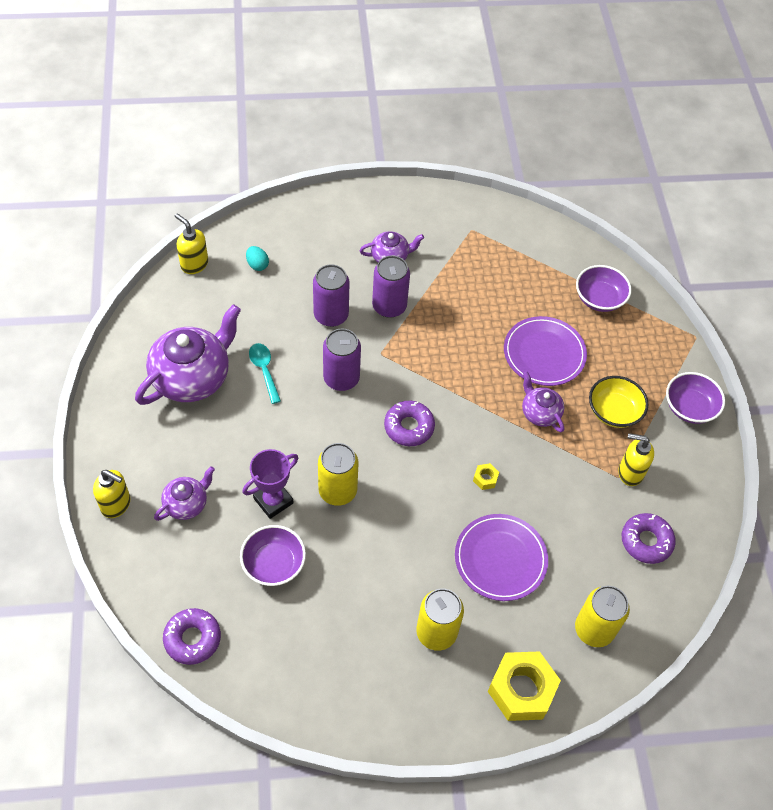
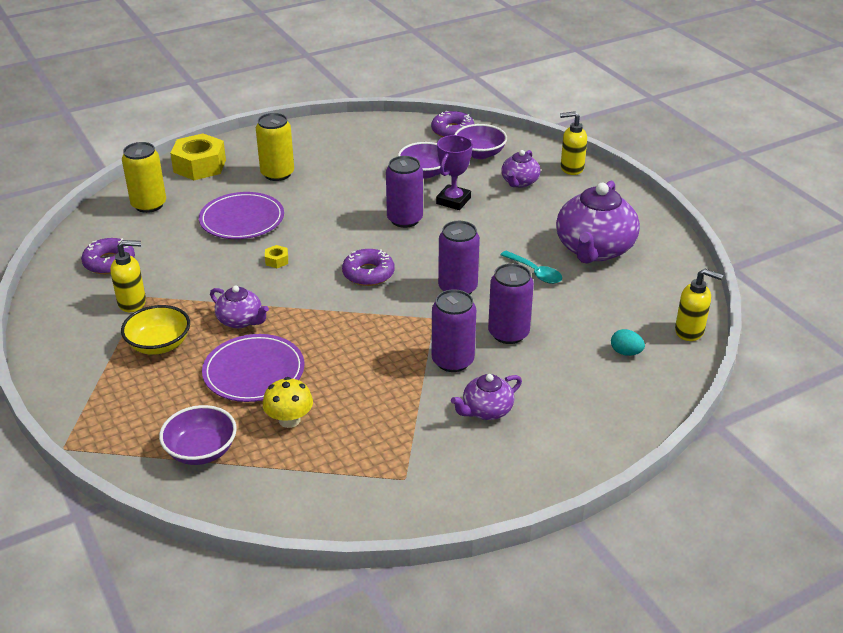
camera: 160 degrees right, 20 degrees down
(337, 491) = (405, 219): yellow can -> purple can
(531, 300) = (289, 420): none -> yellow mushroom
(689, 407) = (70, 373): purple bowl -> purple bowl (480, 153)

